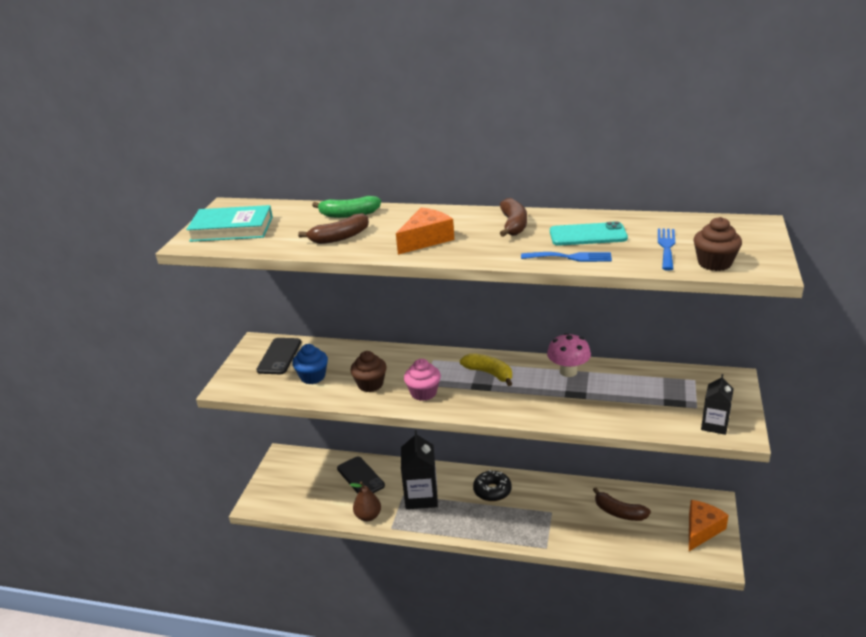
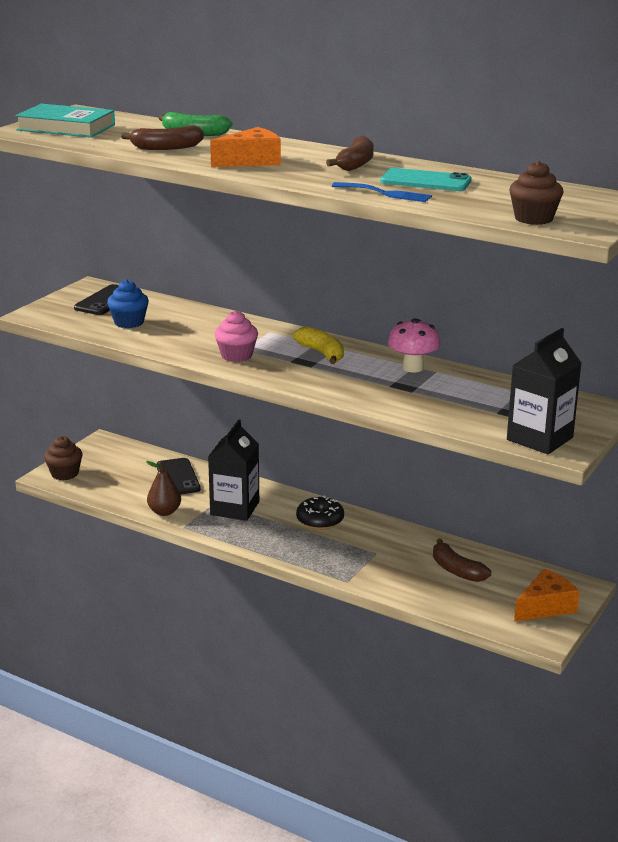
camera: 15 degrees right, 5 degrees down
(370, 384) = (185, 339): brown cupcake -> brown cupcake (64, 474)
(666, 247) = (498, 201): blue fork -> none
(714, 425) = (539, 439): black carton -> black carton, size x1.66

